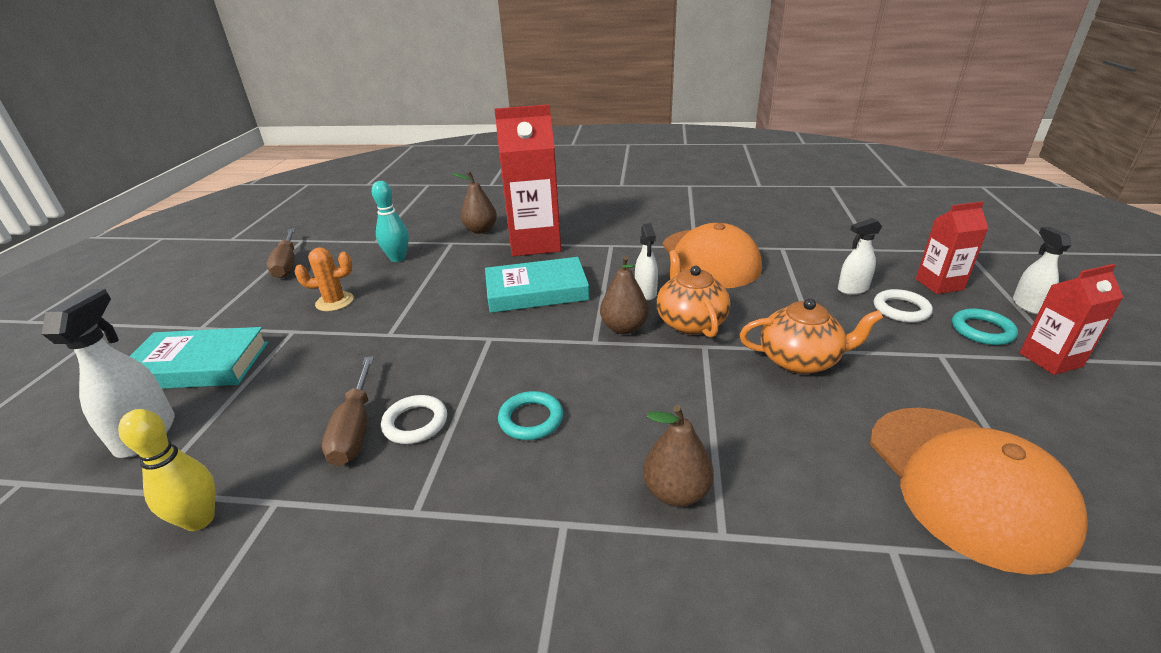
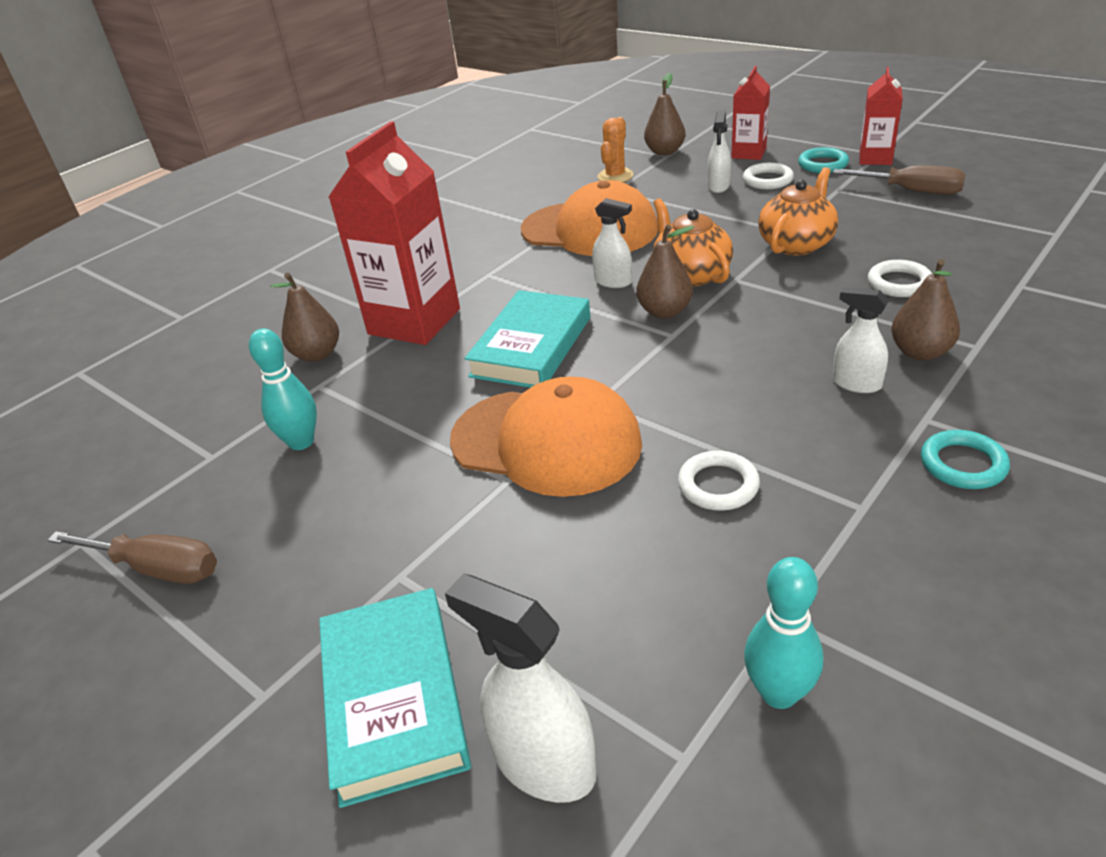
camera: 55 degrees left, 5 degrees up
(198, 366) = (394, 698): turquoise book -> turquoise book turned 45 degrees counterclockwise
(200, 519) = (779, 693): yellow bowling pin -> turquoise bowling pin
(334, 302) = (360, 522): orange cactus -> orange cactus (615, 176)
(355, 429) = (693, 536): brown screwdriver -> brown screwdriver (912, 191)
(531, 419) = (770, 404): turquoise ring -> turquoise ring (963, 464)
(690, 322) = (691, 274): orange teapot -> orange teapot turned 45 degrees clockwise
(795, 445) = (899, 283): none -> white ring
(877, 246) = (665, 152): none -> brown pear
(966, 483) = (976, 237): orange cap -> orange cap (546, 442)
(1027, 305) = (808, 137): white spray bottle -> white spray bottle (856, 384)

